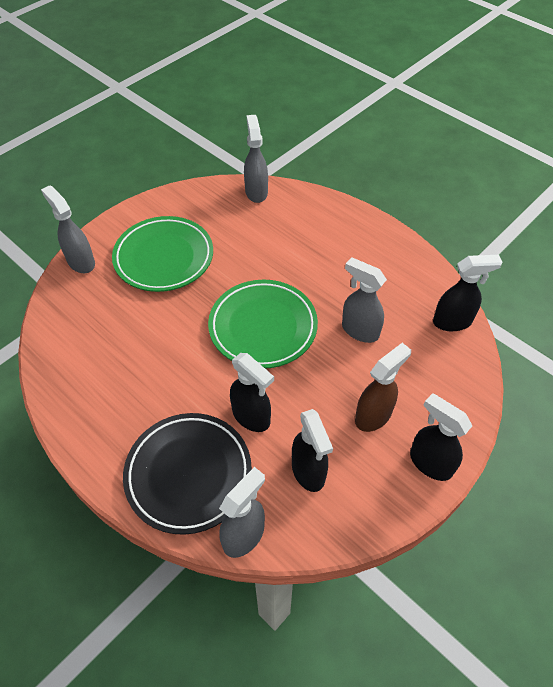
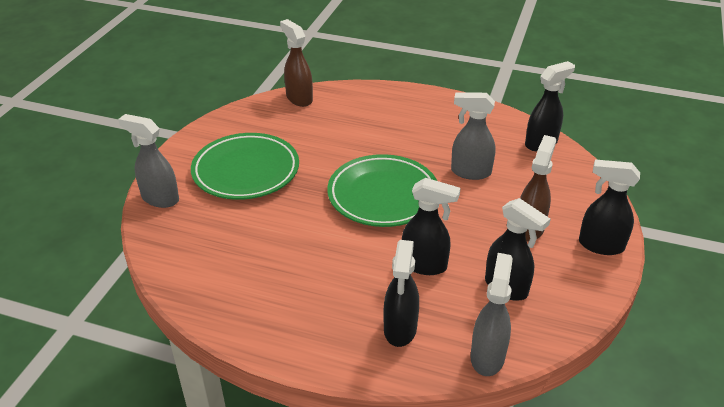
camera: 25 degrees left, 15 degrees down
(188, 474) = (400, 329): black plate -> black spray bottle
(256, 192) = (299, 98): grey spray bottle -> brown spray bottle

